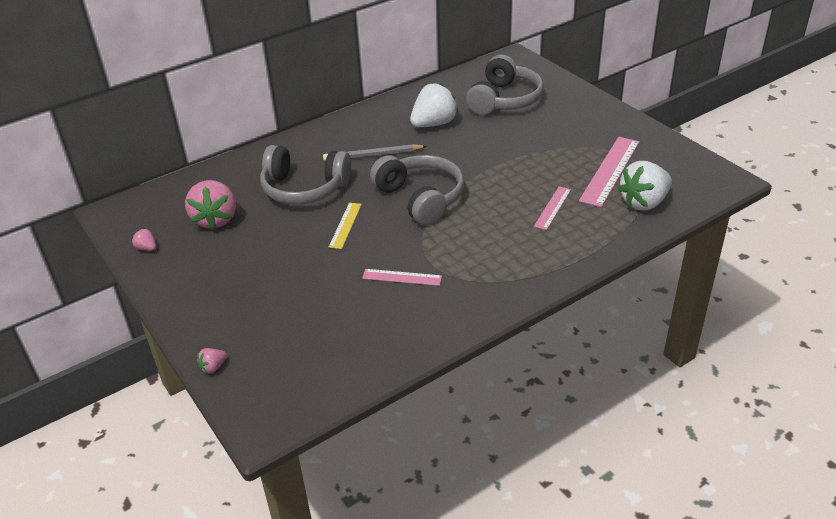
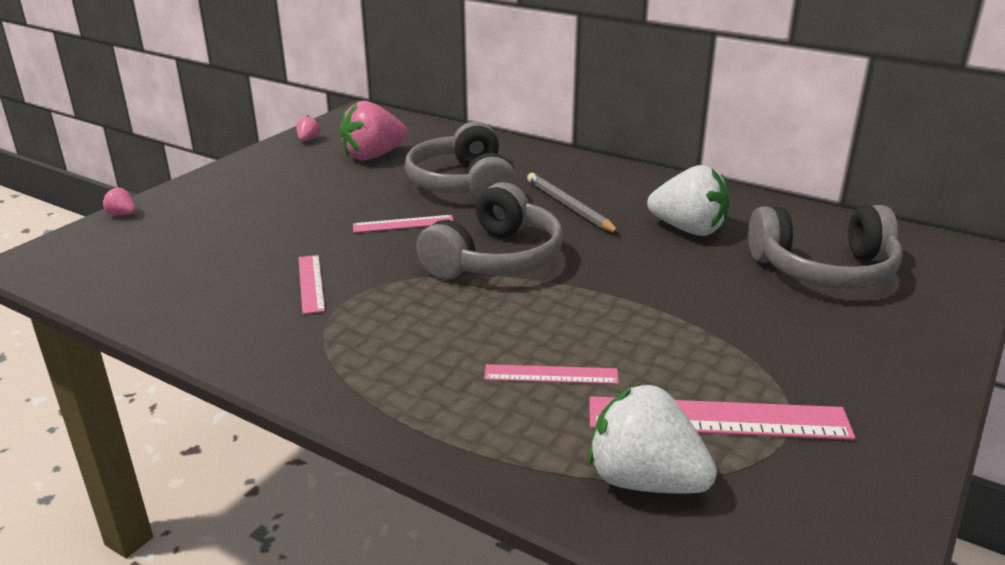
camera: 65 degrees right, 10 degrees down
(345, 225) = (403, 224): yellow ruler -> pink ruler

